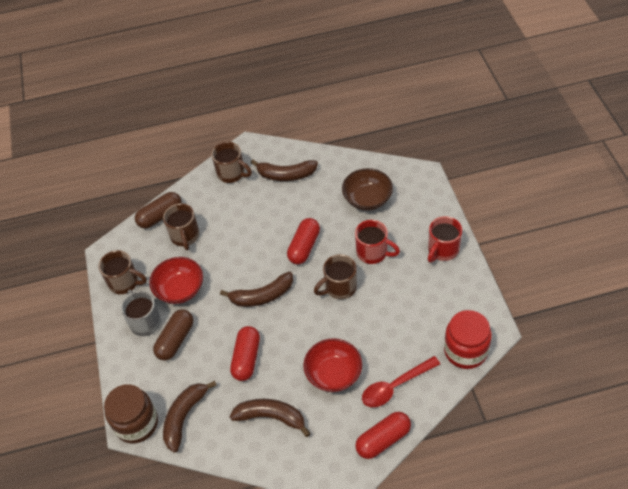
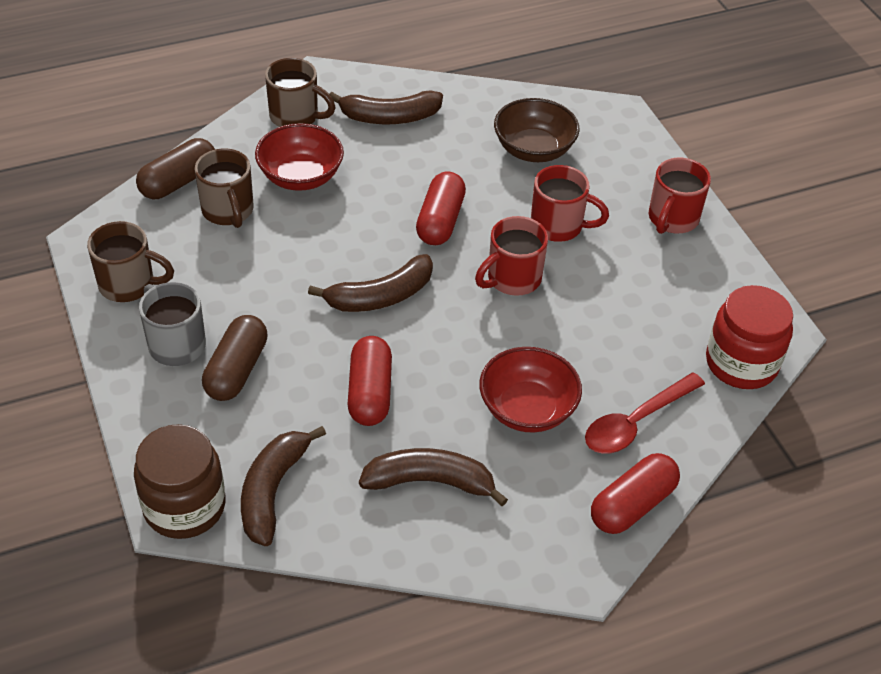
camera: 15 degrees left, 5 degrees down
(180, 289) = (232, 292): red bowl -> red bowl (300, 176)
(339, 288) = (512, 279): brown mug -> red mug

